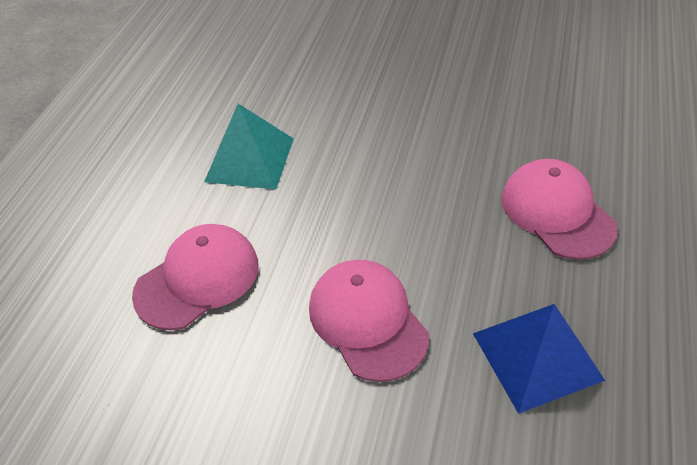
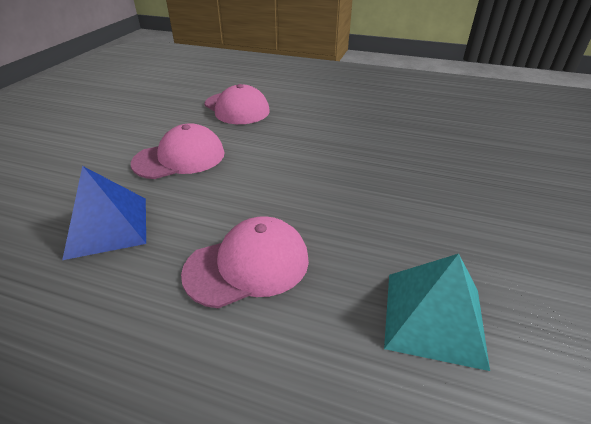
camera: 90 degrees right, 10 degrees down
(249, 159) = (333, 120): turquoise pyramid -> turquoise pyramid (434, 317)

